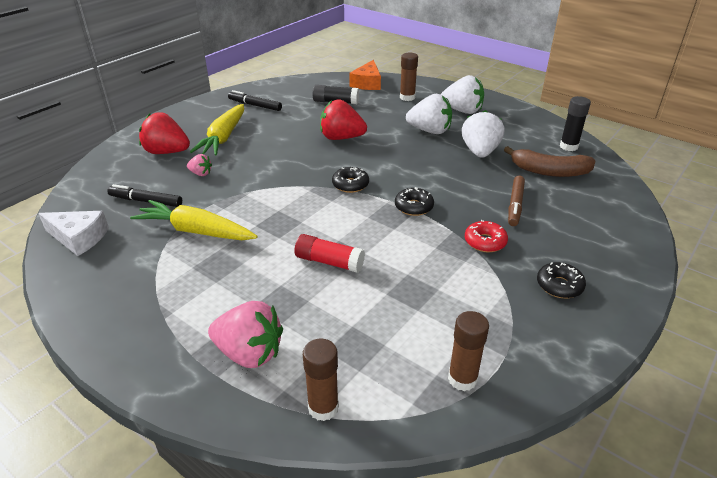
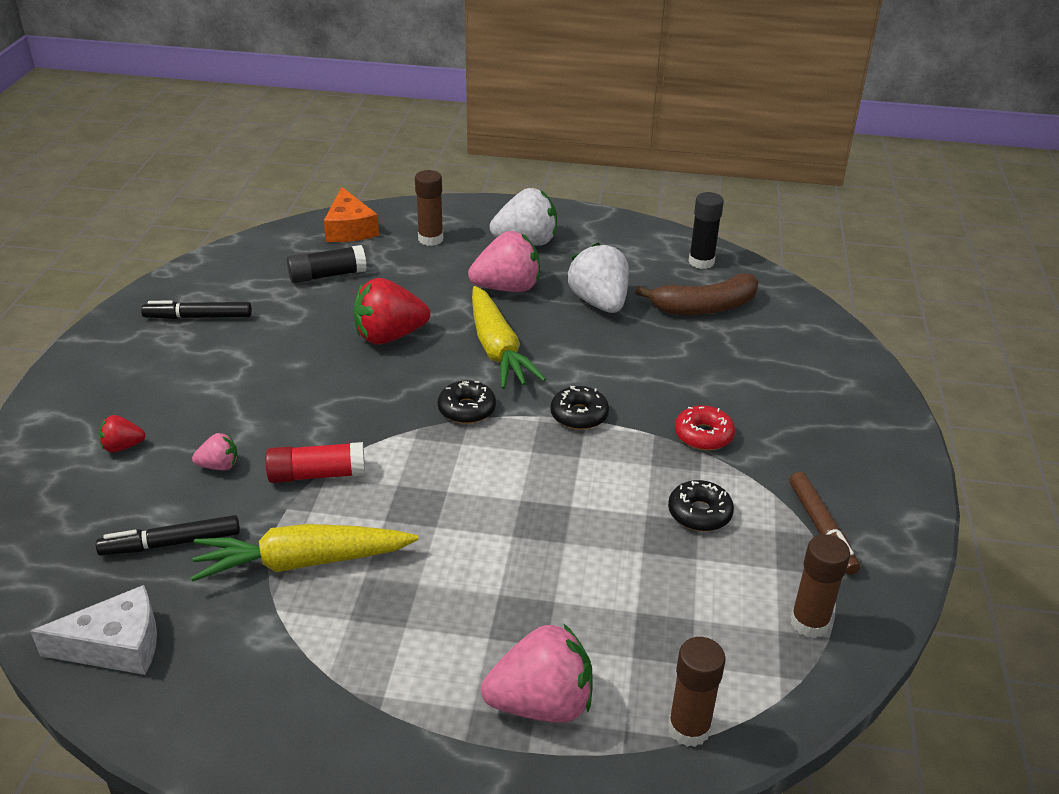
camera: 30 degrees left, 0 degrees up
(167, 152) = (122, 447): red strawberry -> red strawberry, size x0.50
(223, 137) = (198, 391): yellow carrot -> yellow carrot (497, 349)
(329, 262) = (535, 536): red glue stick -> red glue stick (317, 475)
(430, 131) = (507, 288): white strawberry -> pink strawberry
(515, 205) = (700, 370): brown marker -> brown marker (821, 528)
(559, 285) = (825, 463): black donut -> black donut (699, 513)

